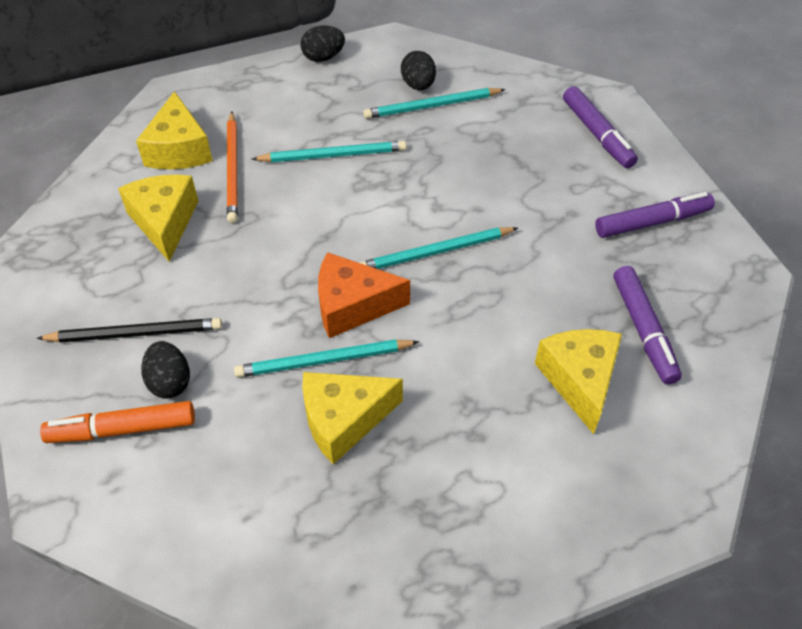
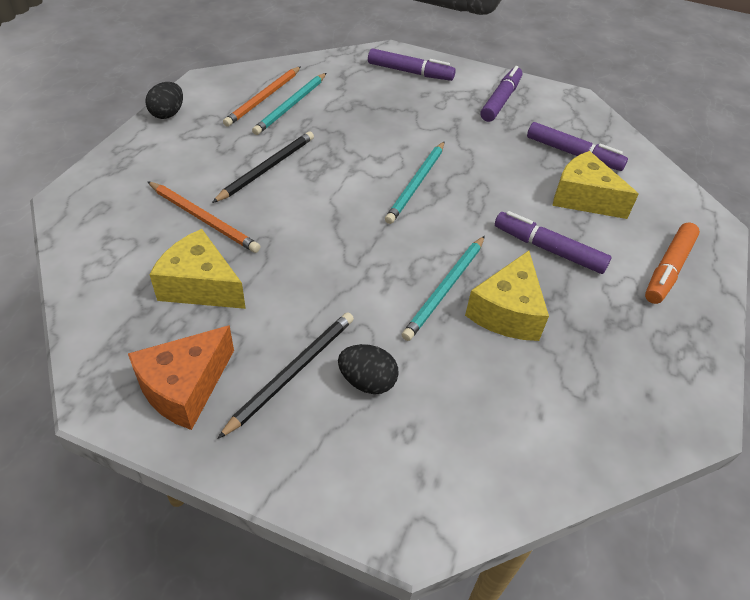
camera: 50 degrees left, 5 degrees down
(122, 429) = (381, 440): orange marker -> orange marker (668, 269)
(179, 149) = (137, 232): yellow cheese -> none
(333, 155) = (267, 168): turquoise pencil -> black pencil
(352, 306) = (414, 246): orange cheese -> orange cheese (185, 387)
(418, 85) = (263, 98): black egg -> orange pencil
(464, 399) = (548, 249): none -> purple marker

